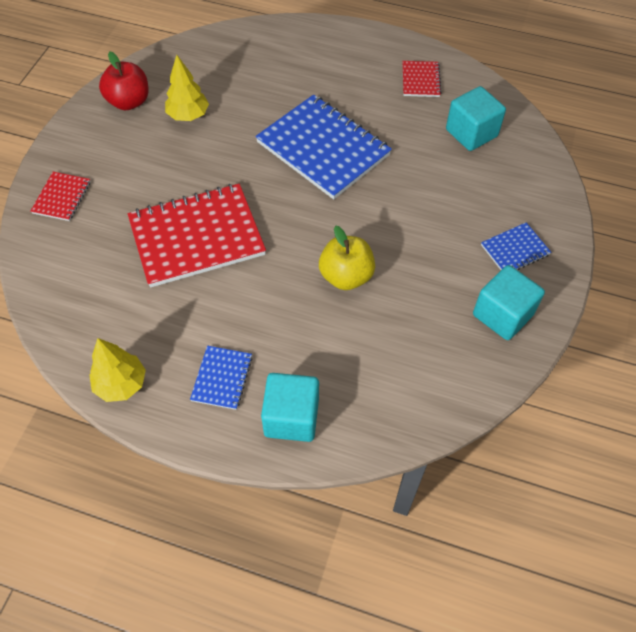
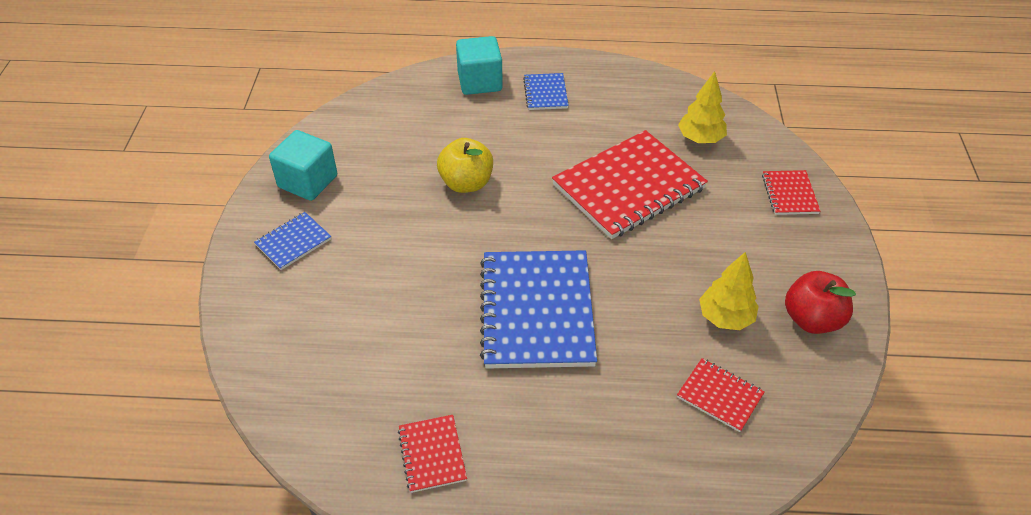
camera: 165 degrees right, 10 degrees down
(121, 384) = (622, 76): yellow tree -> yellow tree (700, 139)
(225, 73) = (719, 396): none -> red notebook
(323, 149) = (537, 311): blue notebook -> blue notebook turned 60 degrees clockwise
(471, 133) = (348, 378): turquoise cube -> none

